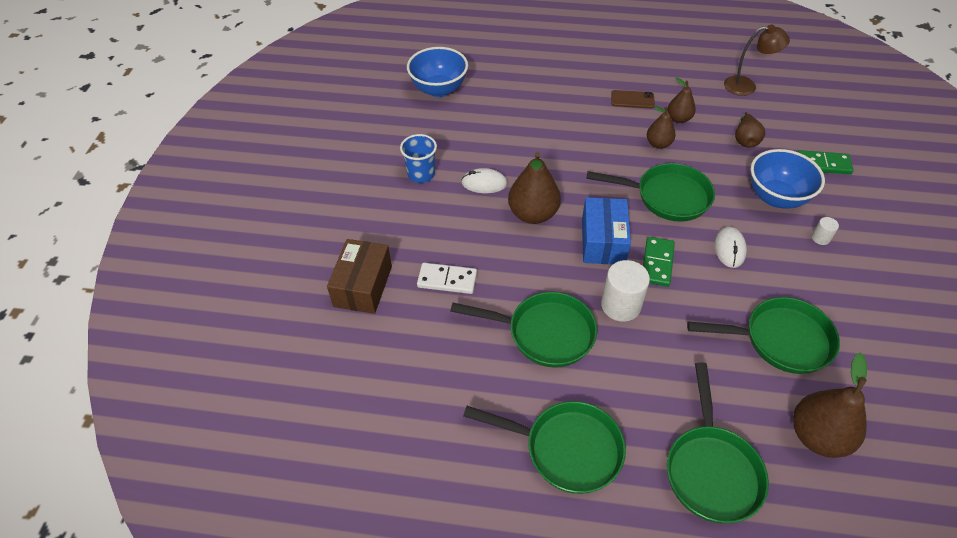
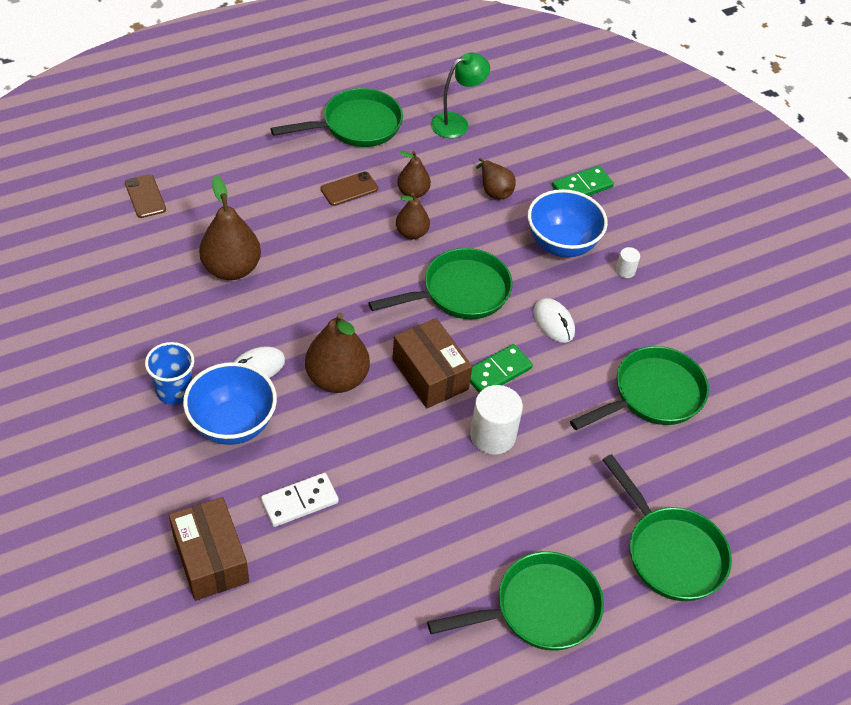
camera: 40 degrees left, 0 degrees up
(439, 89) = (112, 270): blue bowl -> blue bowl (233, 424)
(491, 56) = (145, 196): none -> brown phone
(544, 333) = (440, 505): green pan -> green pan (356, 126)
(603, 241) = (430, 374): blue box -> brown box
(657, 263) = (497, 372): green domino -> green domino turned 75 degrees clockwise
(746, 86) = (456, 123): brown lamp -> green lamp
(818, 436) = (733, 471): brown pear -> brown pear (231, 269)

